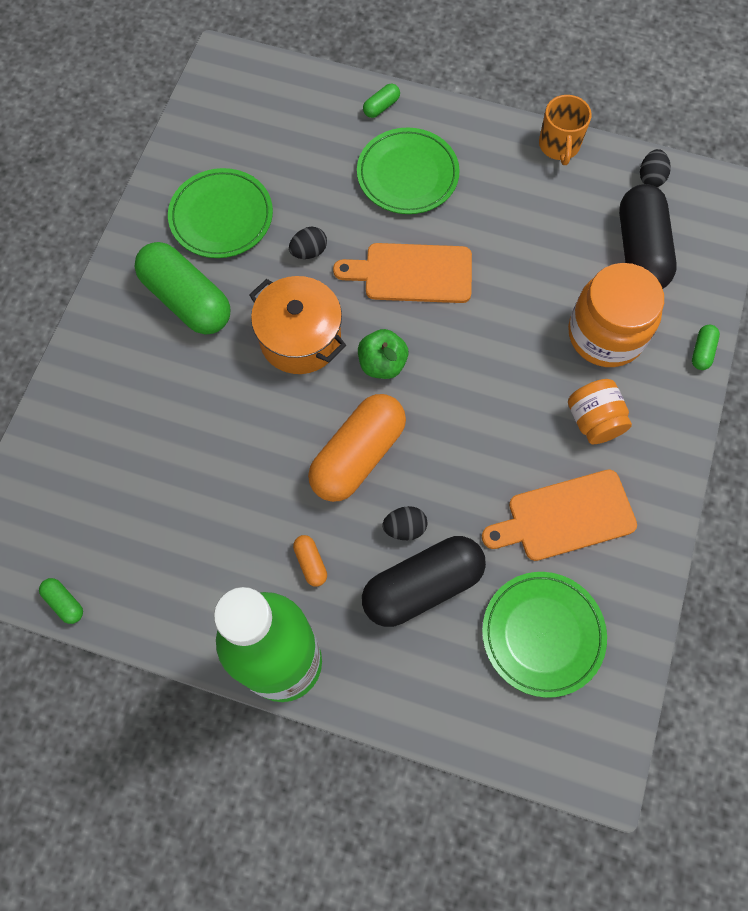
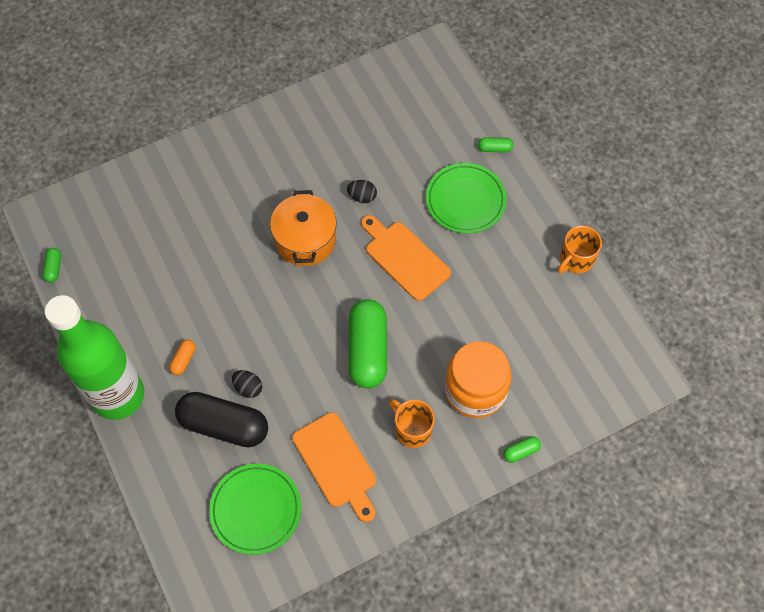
camera: 45 degrees right, 5 degrees down
(187, 300) = (271, 167): green capsule -> green capsule (368, 350)
(221, 217) = (337, 137): green plate -> none
(358, 455) = (266, 328): orange capsule -> none
(382, 364) = (333, 292): green apple -> none
(565, 517) = (336, 464): orange cutting board -> orange cutting board turned 150 degrees counterclockwise
(593, 421) = (412, 429): orange jar -> orange mug
(640, 250) = (553, 362): black capsule -> none
(650, 177) = (611, 326): black egg -> none

